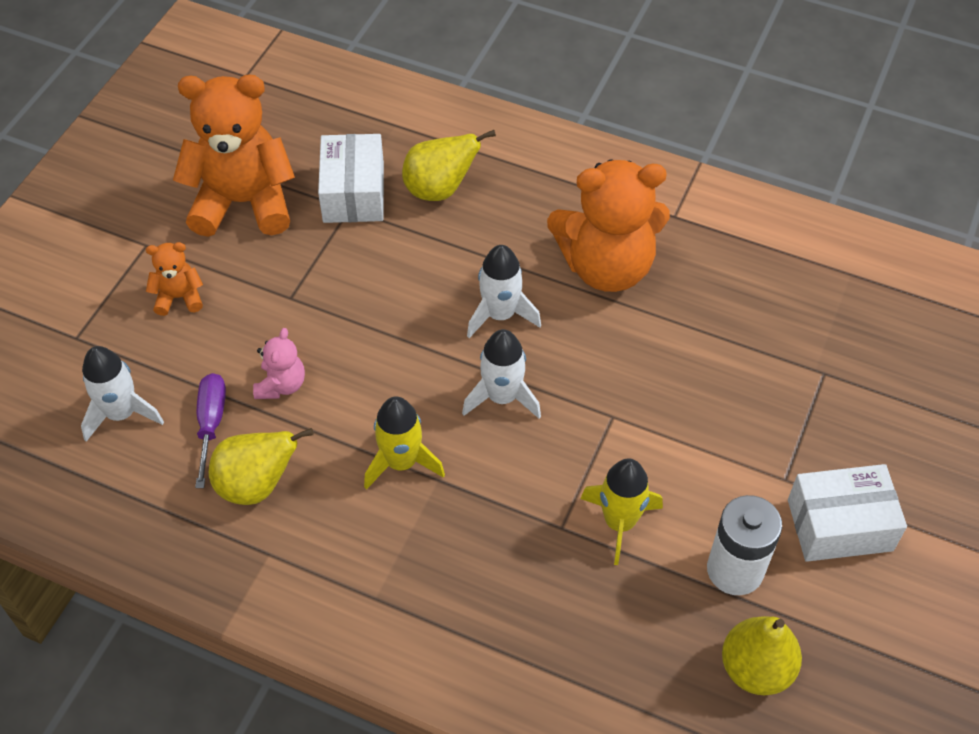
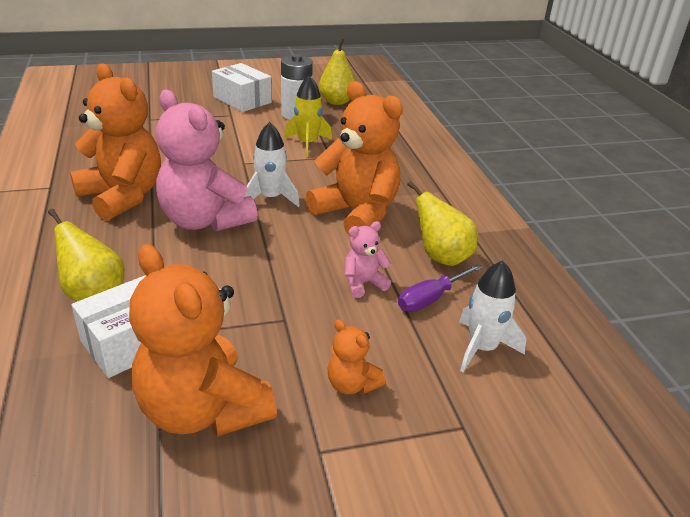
camera: 130 degrees left, 20 degrees down
(401, 462) = (357, 214): yellow rocket -> orange teddy bear
(500, 314) = (205, 220): white rocket -> pink teddy bear

